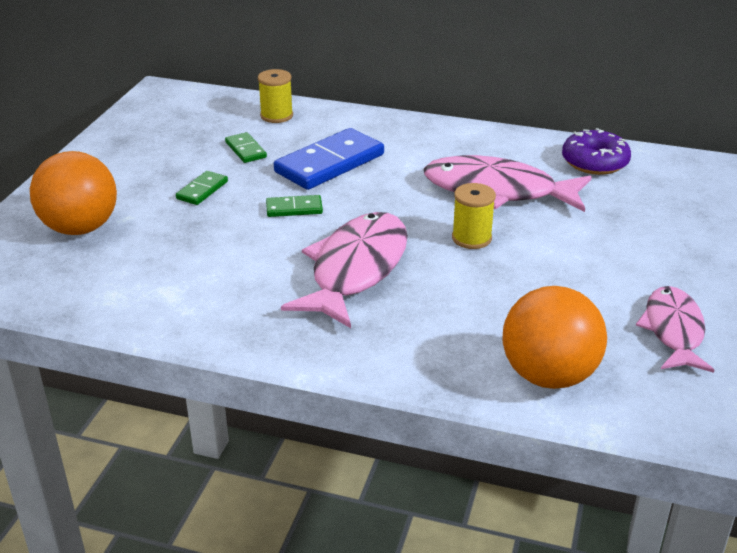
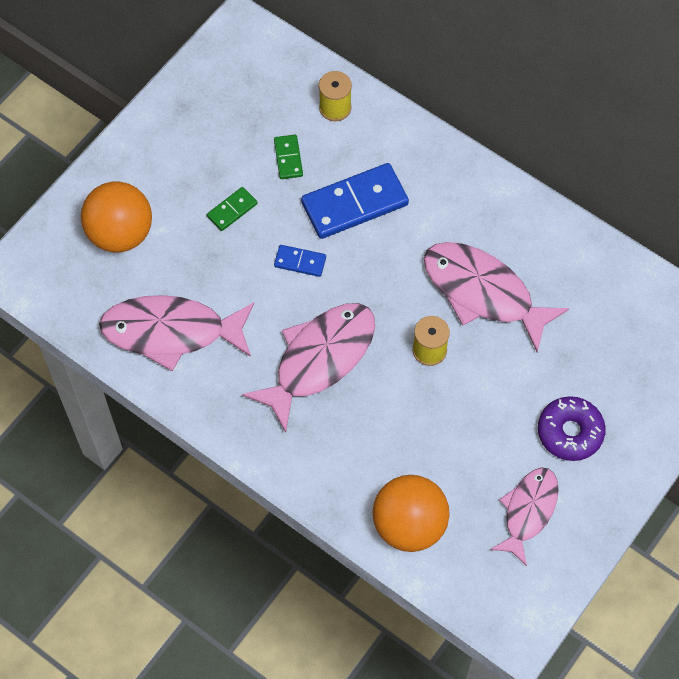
camera: 20 degrees right, 30 degrees up
(169, 285) = (171, 332): none -> pink fish
(294, 208) = (300, 262): green domino -> blue domino
(594, 162) = (593, 277): purple donut -> purple donut (570, 432)

